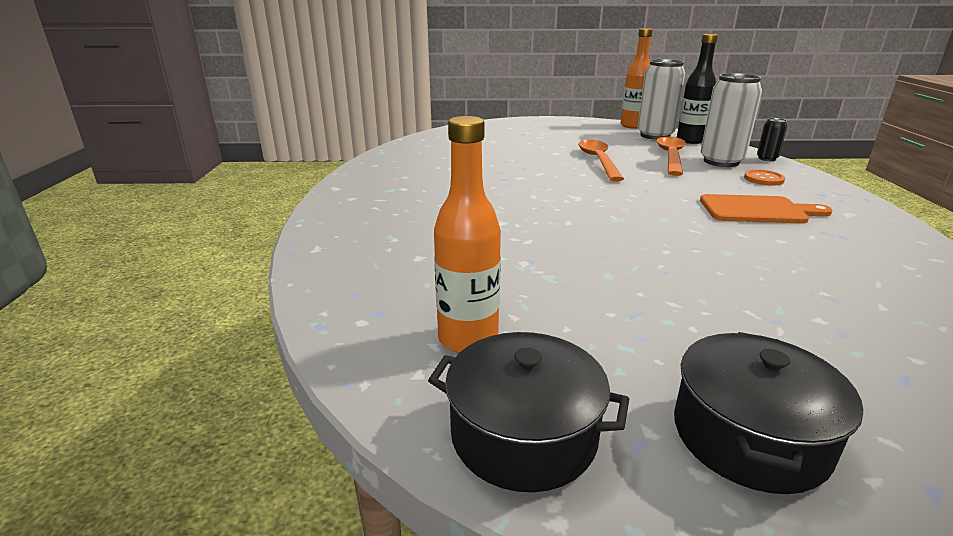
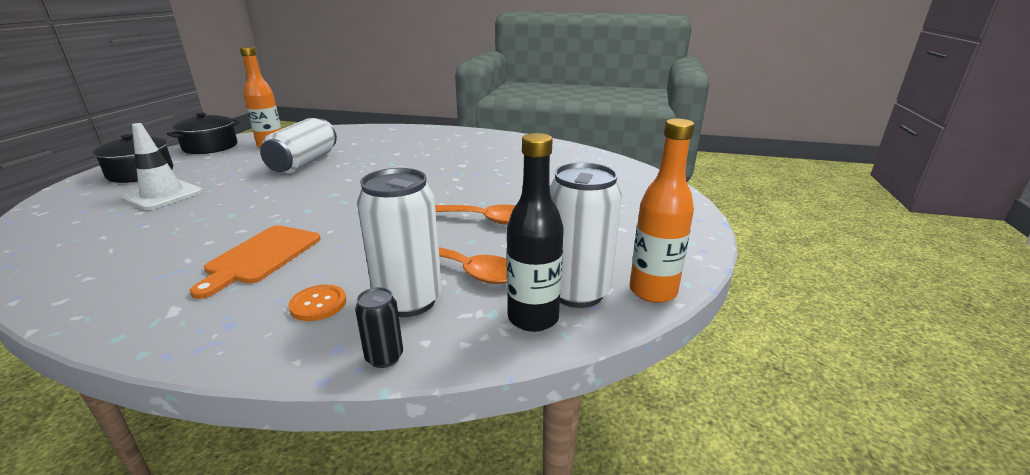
camera: 105 degrees right, 0 degrees up
(538, 267) = (304, 163): none -> white can
(765, 332) = (163, 195): none -> white traffic cone

